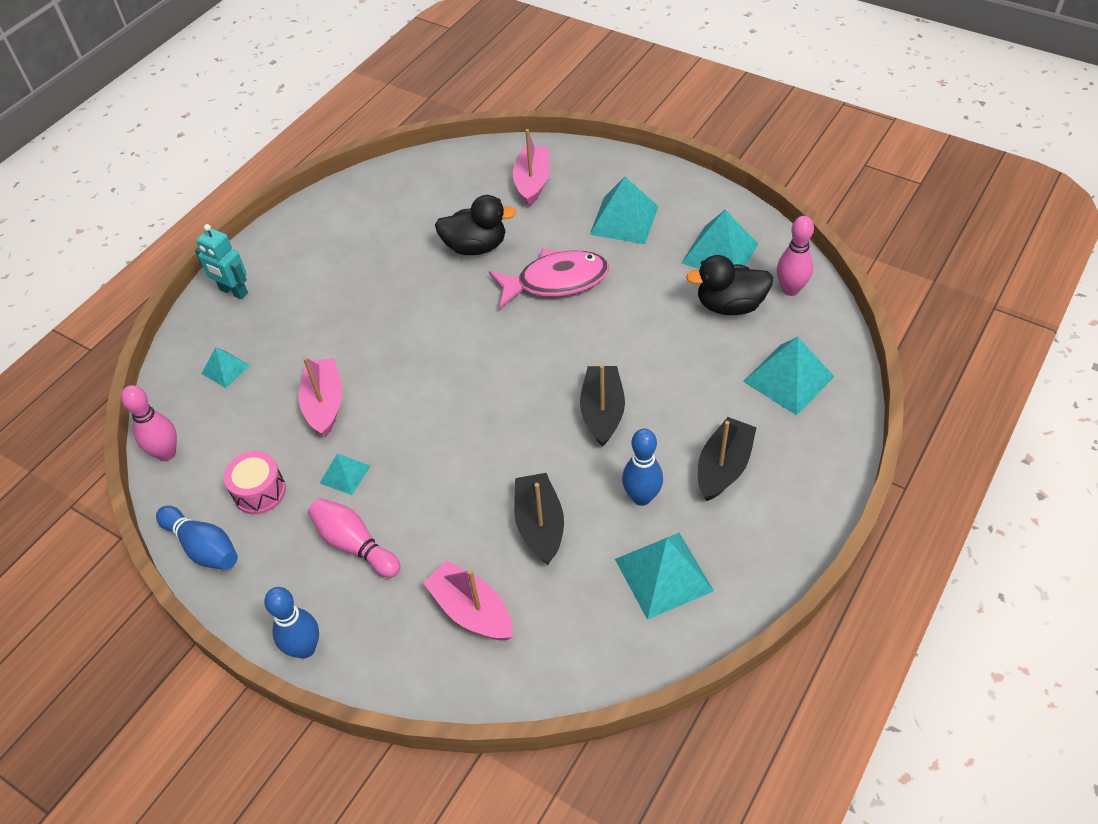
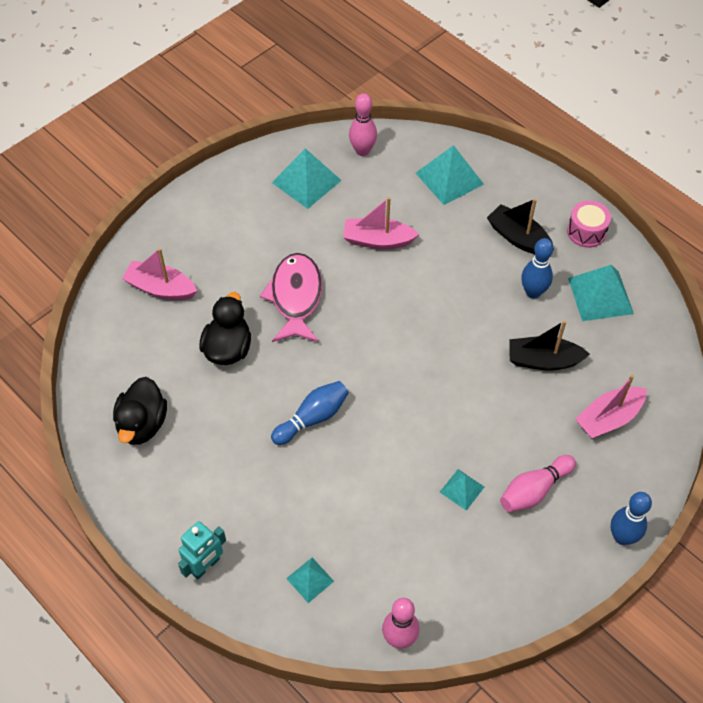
camera: 80 degrees left, 5 degrees up
(203, 547) = (512, 609): blue bowling pin -> blue bowling pin (312, 418)
(259, 492) = (464, 559): pink drum -> pink drum (586, 232)
(324, 404) = (379, 497): pink boat -> pink boat (377, 240)
(602, 412) = (447, 297): black boat -> none
(624, 220) = (240, 233): turquoise pyramid -> none
(729, 305) = (365, 191): black duck -> black duck (142, 424)

